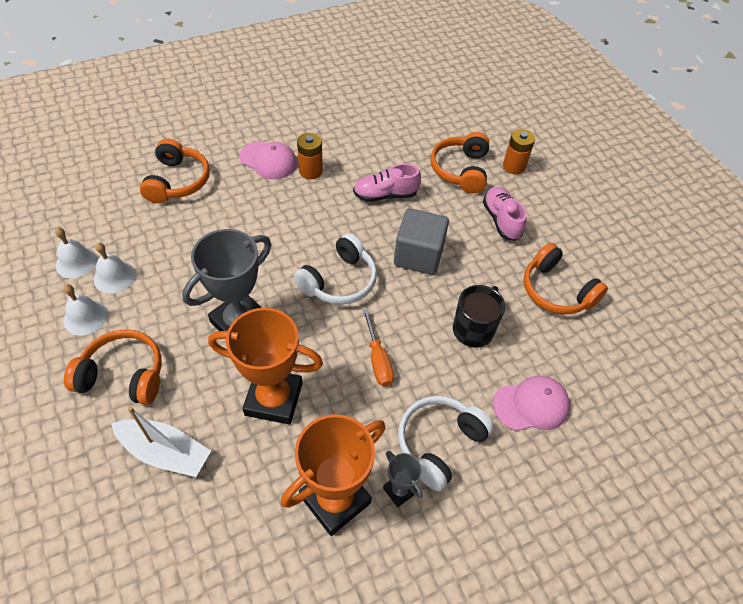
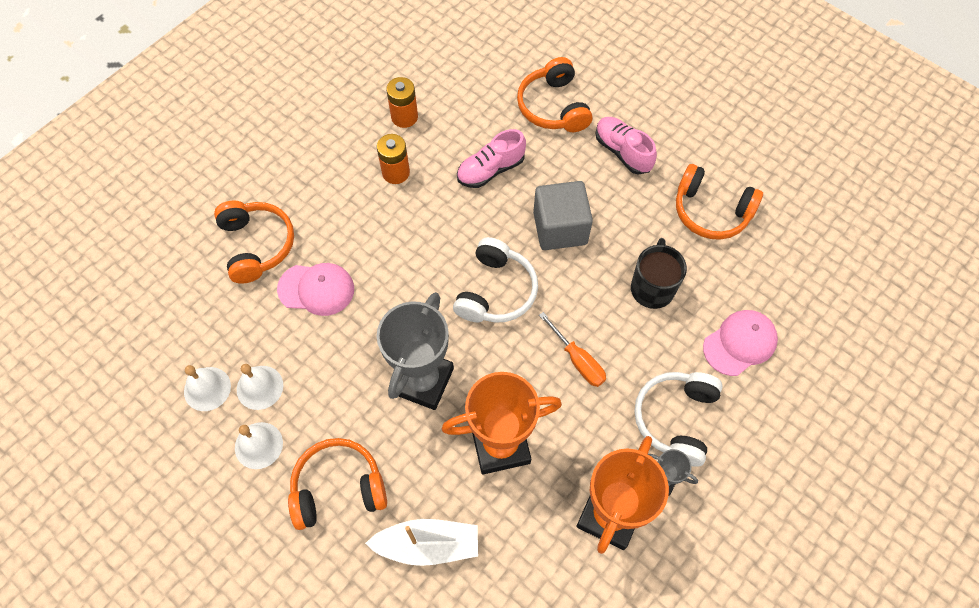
camera: 20 degrees left, 10 degrees up
(268, 160) = (342, 178): pink cap -> pink cap (316, 289)
(514, 166) = (606, 80): orange battery -> orange battery (404, 117)

